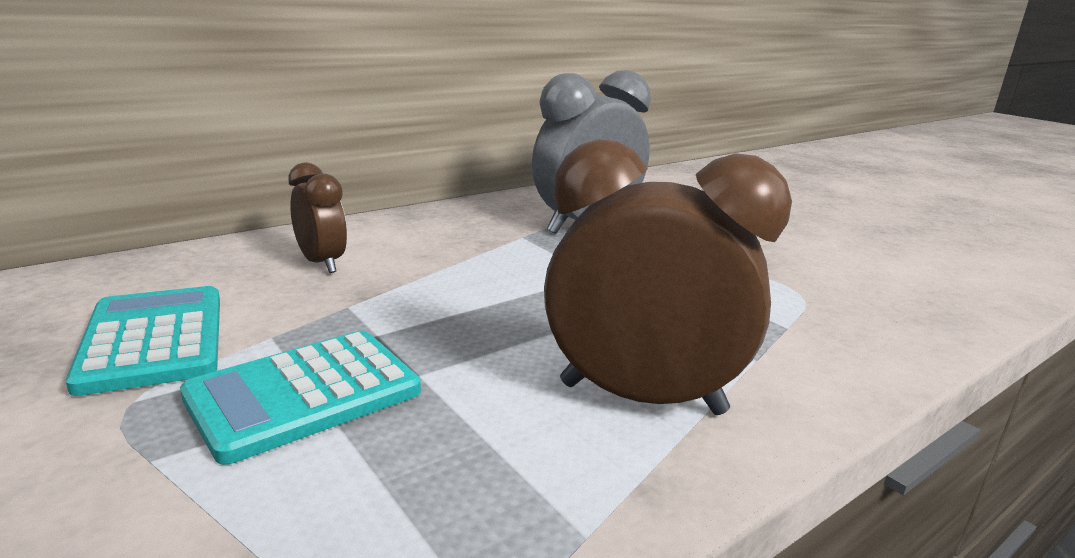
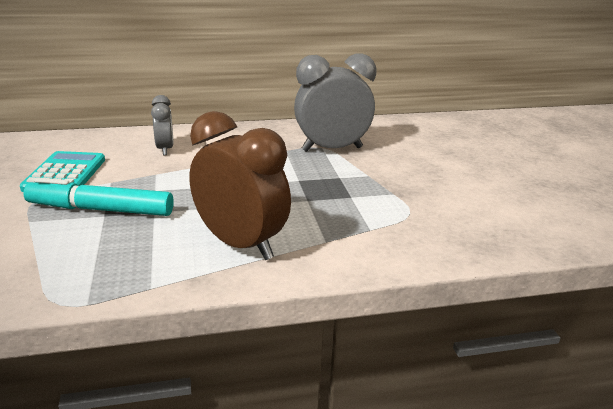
camera: 25 degrees right, 5 degrees up
(304, 394) = (101, 209): turquoise calculator -> turquoise marker
(321, 263) = (165, 149): brown clock -> grey clock

